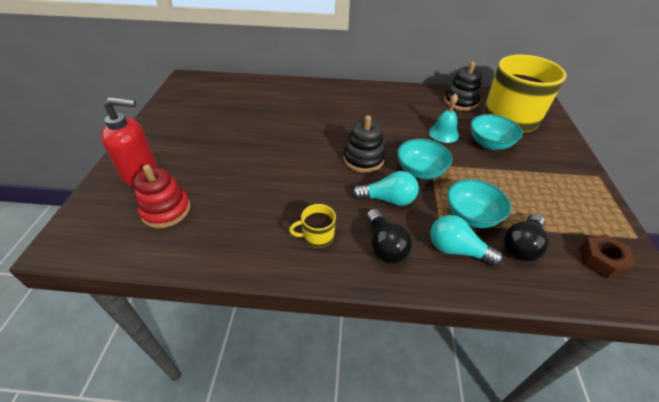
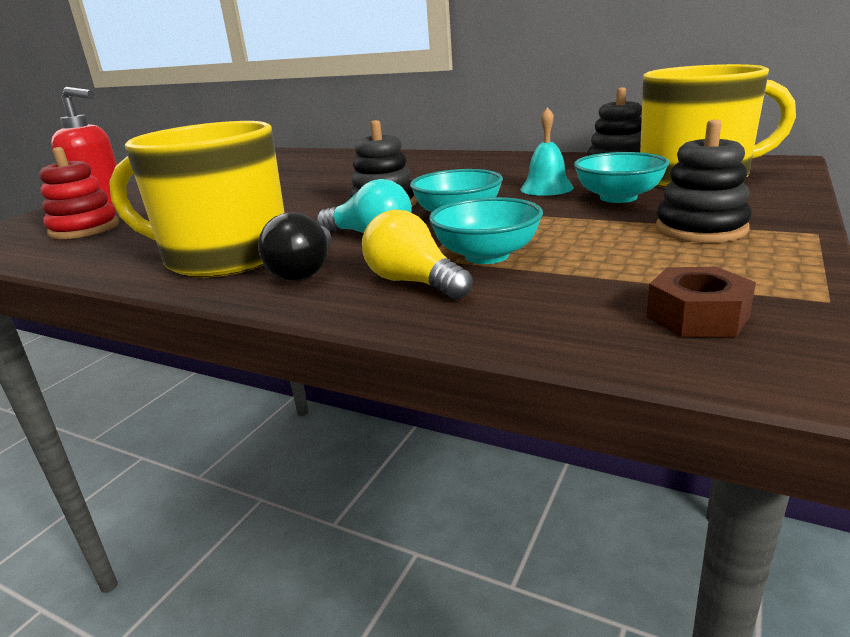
camera: 25 degrees right, 20 degrees down
(317, 236) = (224, 257): yellow mug -> yellow mug, size x2.46
(456, 250) = (414, 282): turquoise light bulb -> yellow light bulb
(521, 246) = (540, 288): black light bulb -> none
(550, 176) = (701, 229): none -> black stacking toy

